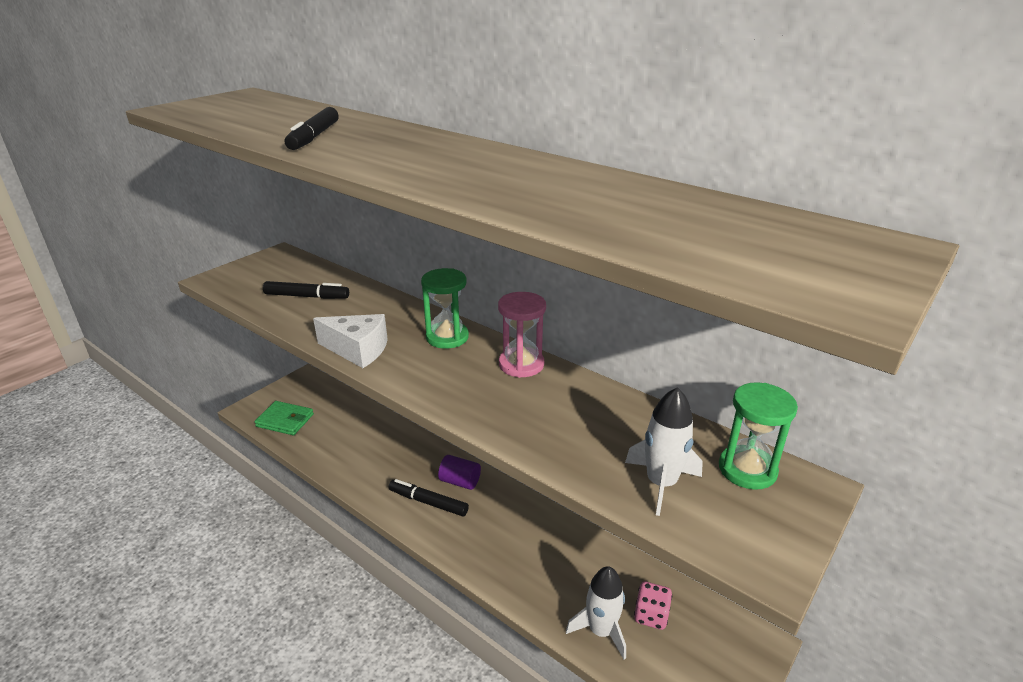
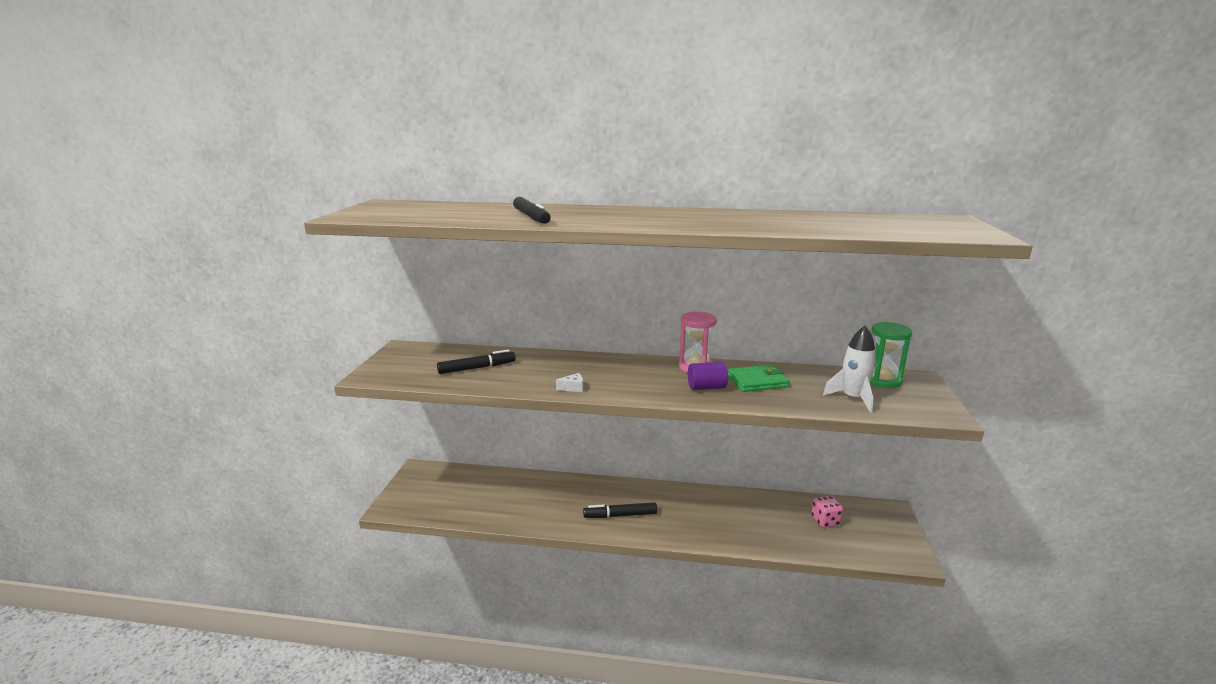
camera: 30 degrees left, 10 degrees down
(285, 420) = (436, 504): green wallet -> green wallet (757, 381)
(358, 350) = (573, 388): white cheese -> white cheese, size x0.46
(447, 337) = (625, 365): green hourglass -> none
(460, 481) = (629, 495): purple cylinder -> purple cylinder (706, 387)
(601, 630) = (807, 540): white rocket -> none

